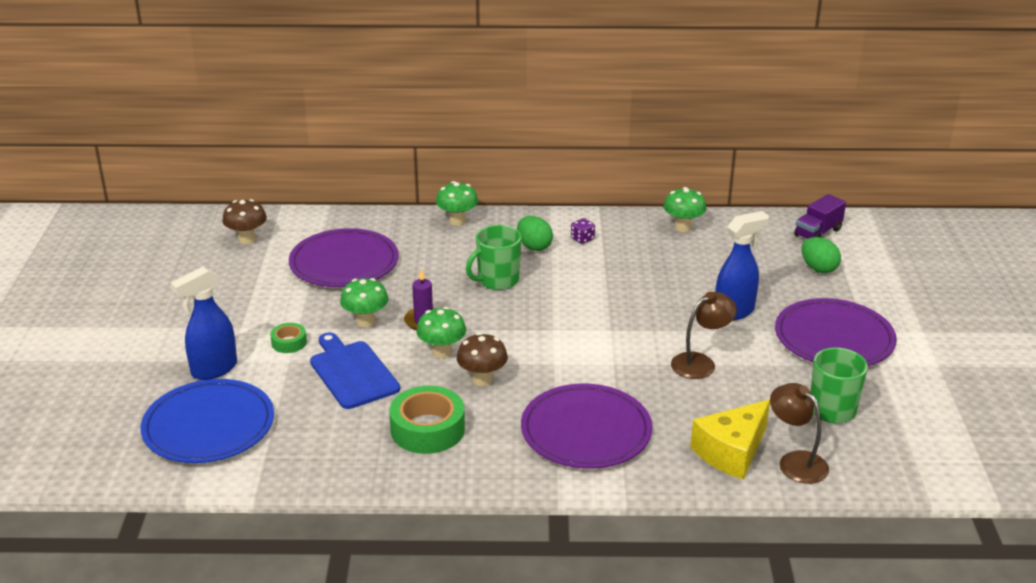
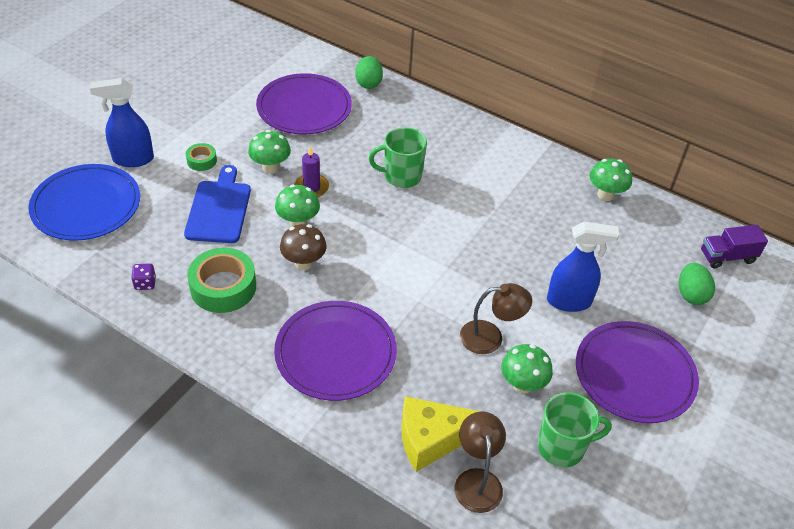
camera: 30 degrees right, 15 degrees up
(247, 239) = (257, 56): brown mushroom -> none
(457, 221) = (423, 106): green mushroom -> green mushroom (522, 385)
(534, 246) = (461, 157): green egg -> green egg (368, 83)
(582, 239) = (507, 168): purple dice -> purple dice (145, 283)

